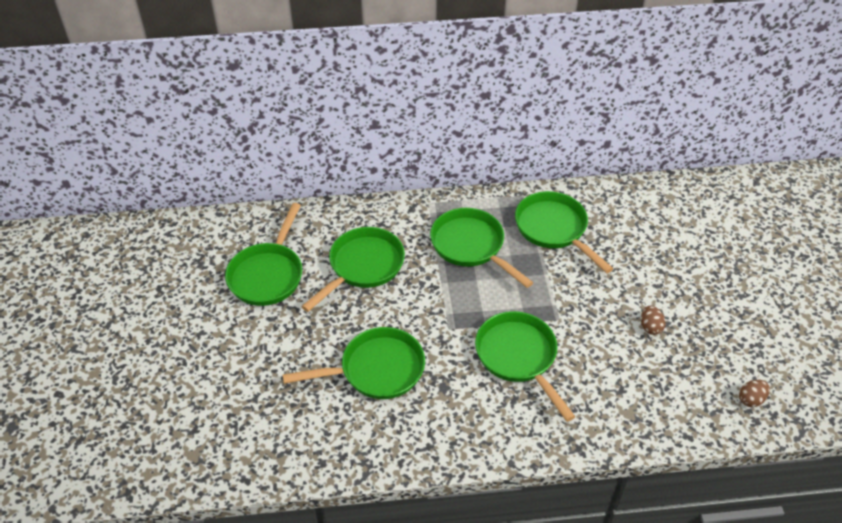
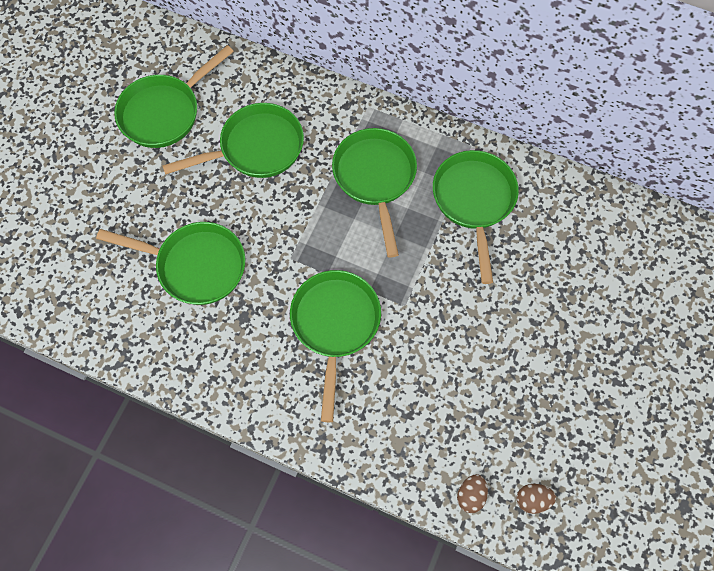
camera: 30 degrees right, 20 degrees up
(650, 327) = (490, 364): brown egg -> brown egg (470, 495)

